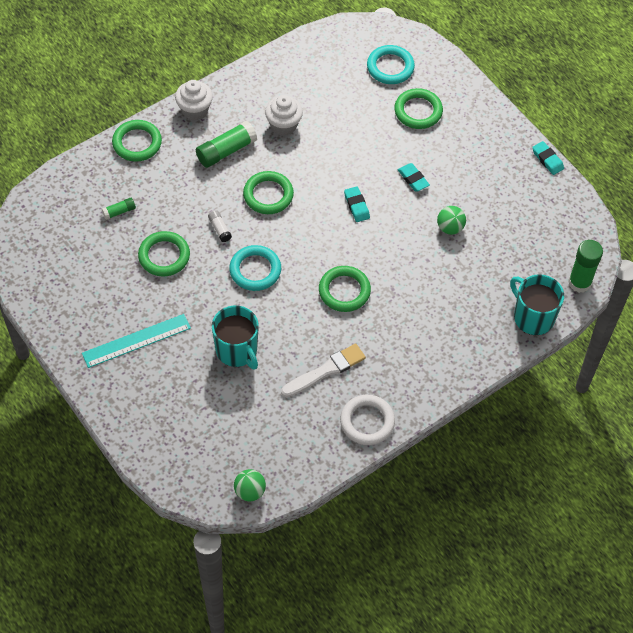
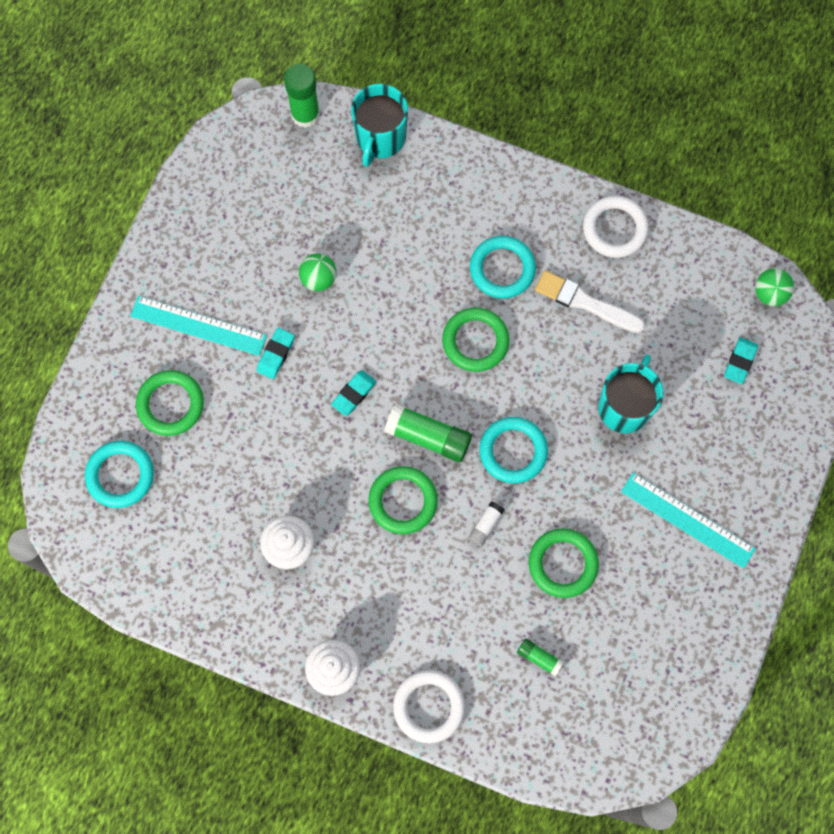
camera: 120 degrees left, 15 degrees up
(137, 143) = (429, 706): green ring -> white ring
(226, 151) = (371, 590): green glue stick -> green glue stick (428, 437)
(384, 335) = (502, 269): none -> turquoise ring
(461, 149) = (198, 325): none -> turquoise ruler
(547, 160) = (155, 226): turquoise eraser -> turquoise eraser (740, 362)

